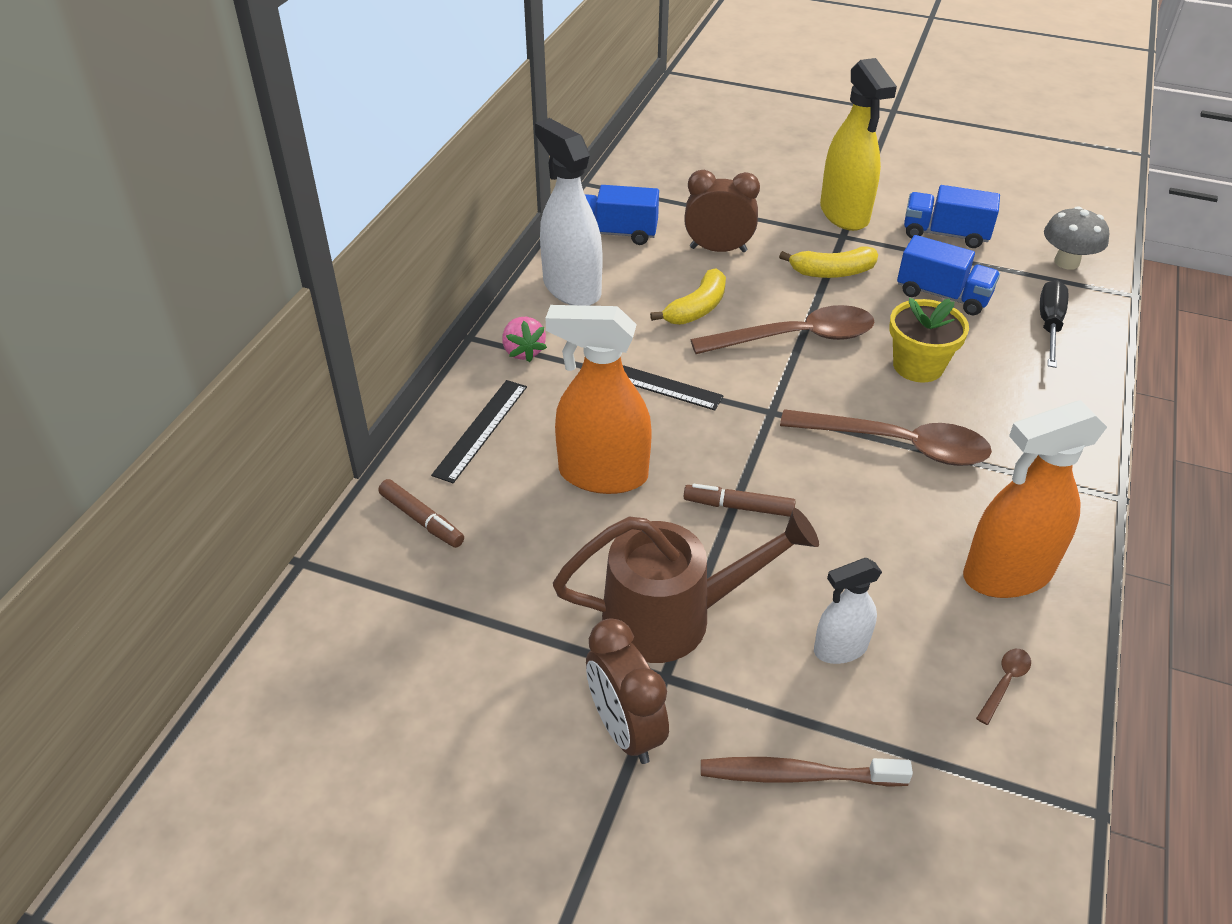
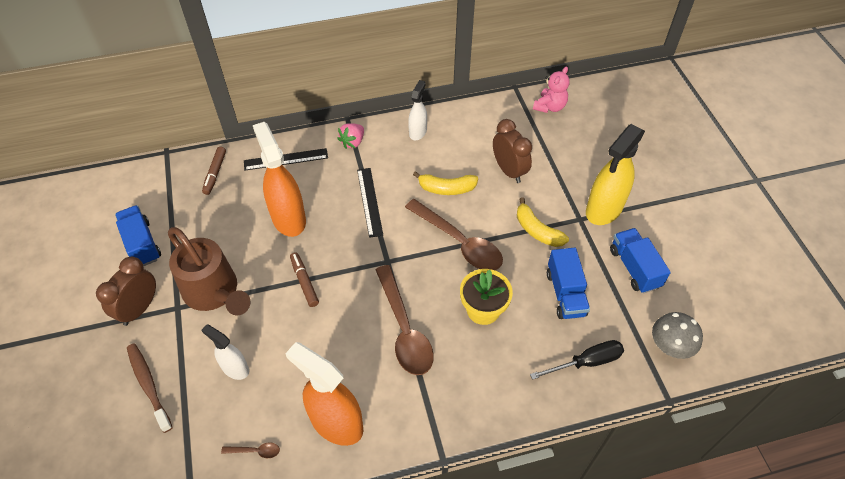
camera: 55 degrees right, 10 degrees up
(571, 288) = (418, 132): white spray bottle -> white spray bottle, size x0.56
(614, 233) = (481, 122): blue truck -> blue truck (142, 244)
(648, 175) = (550, 107): none -> pink teddy bear

